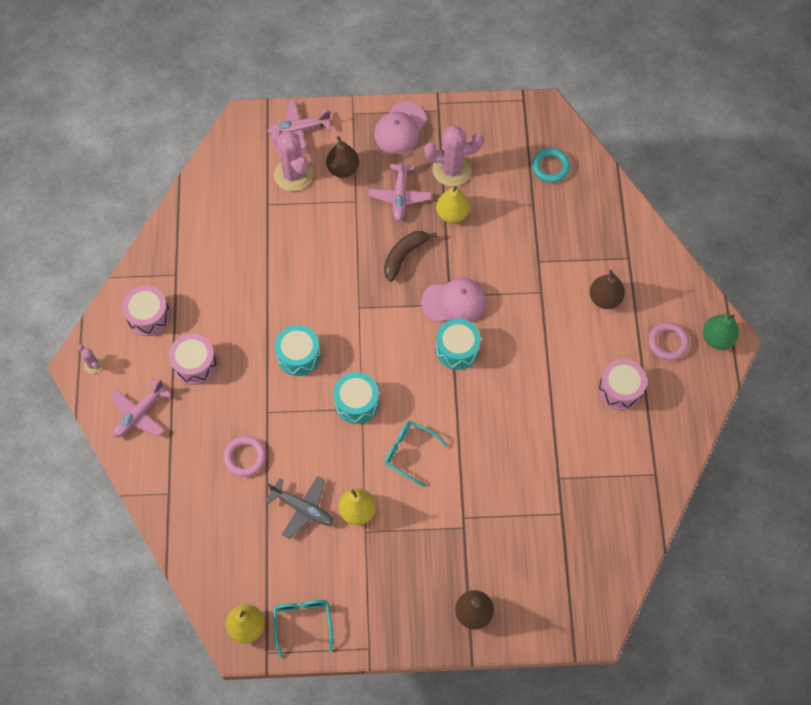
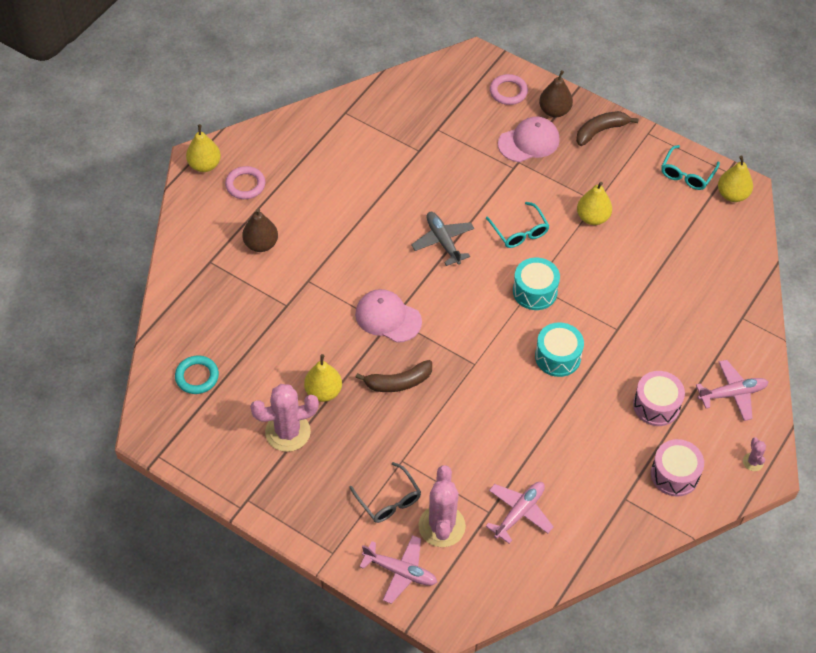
camera: 145 degrees left, 10 degrees down
(245, 457) = (659, 306): pink ring -> pink ring (508, 92)
(303, 508) = (635, 244): grey plane -> grey plane (443, 241)
(343, 169) = (389, 500): brown pear -> grey glasses
(400, 128) = (300, 505): pink cap -> pink cap (529, 142)
(400, 196) = (357, 438): pink plane -> pink plane (519, 512)
(414, 619) = (600, 131): none -> brown banana
(451, 170) = (288, 432): pink cactus -> pink cactus turned 45 degrees counterclockwise
(457, 349) = (417, 280): turquoise drum -> none
(620, 389) = (315, 177): pink drum -> none
(717, 338) = (205, 165): green pear -> yellow pear

